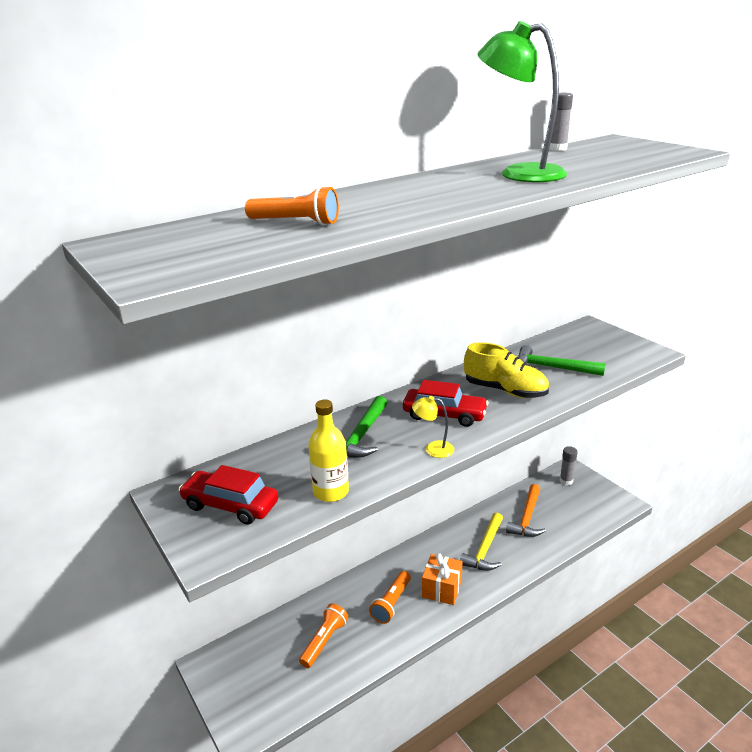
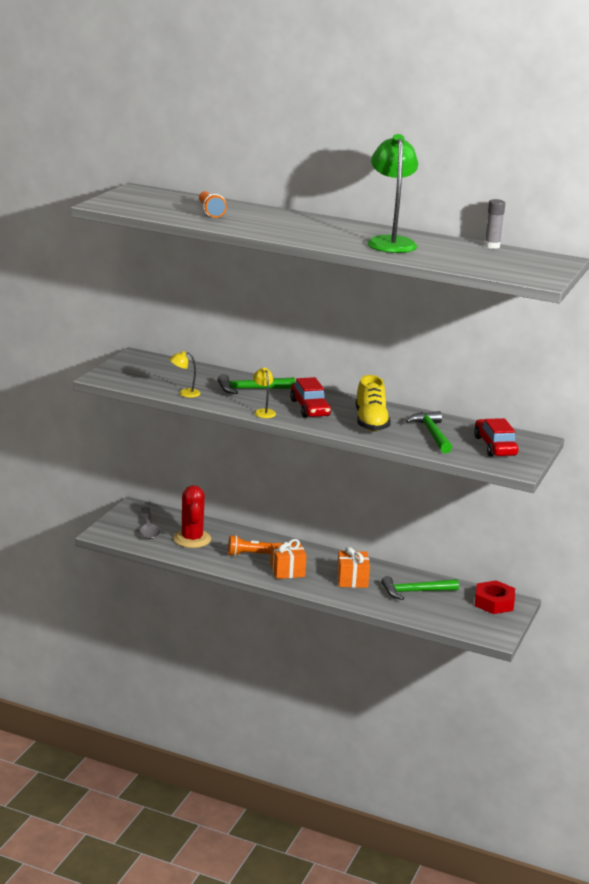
camera: 55 degrees right, 5 degrees down
(230, 505) = (143, 372): red car -> red car (495, 446)
(270, 673) = (148, 528): none -> grey spoon
(324, 641) = (192, 539): orange flashlight -> red cactus
(331, 492) = (184, 393): yellow bottle -> yellow lamp
(485, 549) = (352, 580): yellow hammer -> orange gift
(527, 518) = (415, 592): orange hammer -> green hammer
(566, 481) = (494, 602): grey glue stick -> red nut

